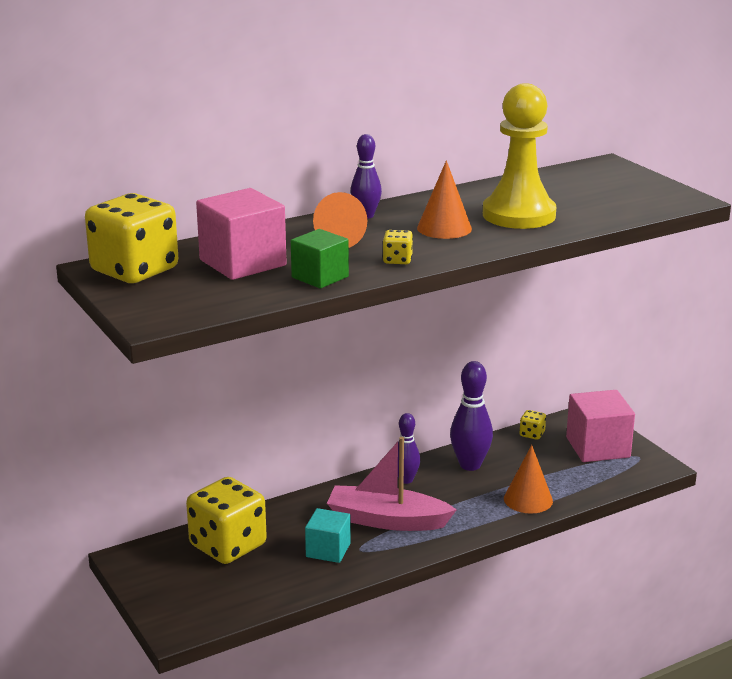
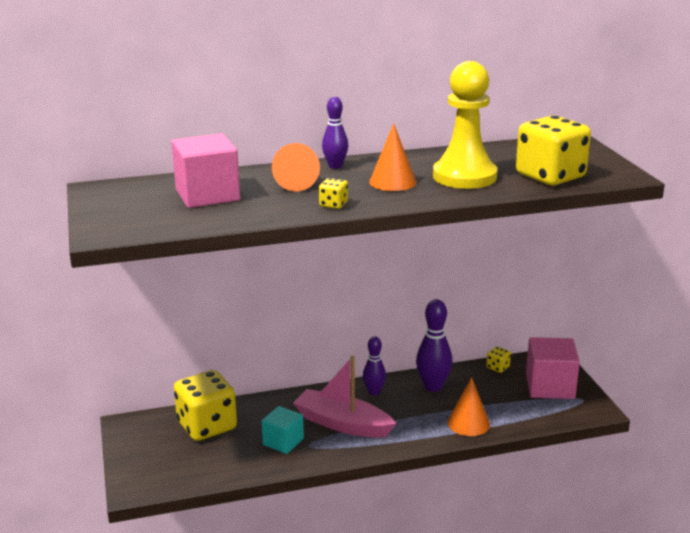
camera: 15 degrees right, 0 degrees up
(134, 270) = (120, 193): yellow dice -> yellow dice (550, 176)
(320, 277) = (259, 212): green cube -> none

